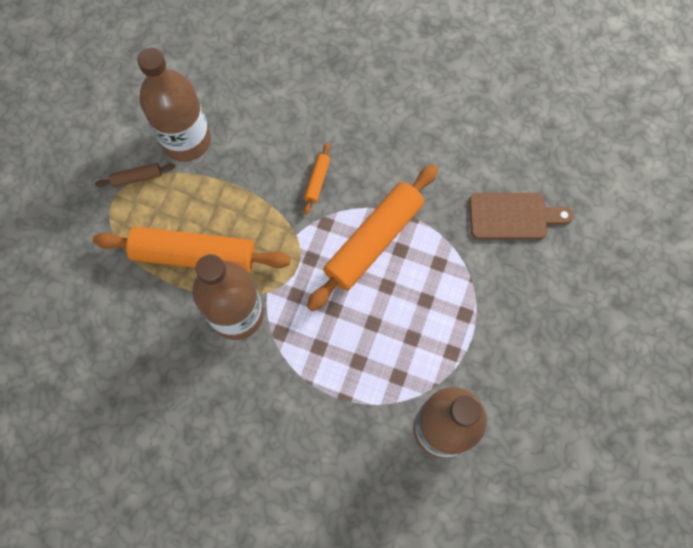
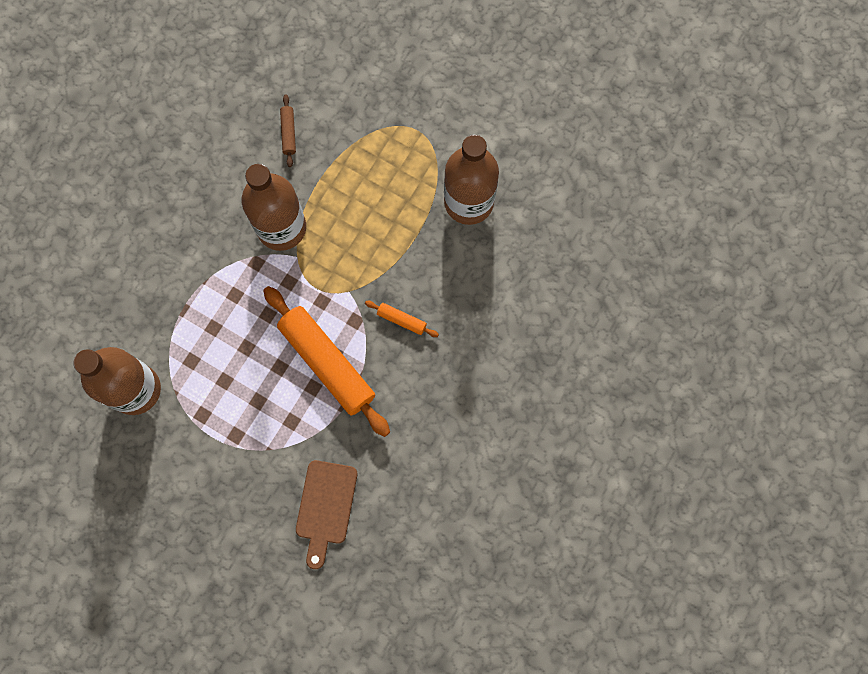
camera: 100 degrees right, 5 degrees up
(137, 178) = (436, 153): brown rolling pin -> brown rolling pin (288, 133)
(195, 255) = (346, 197): orange rolling pin -> none

